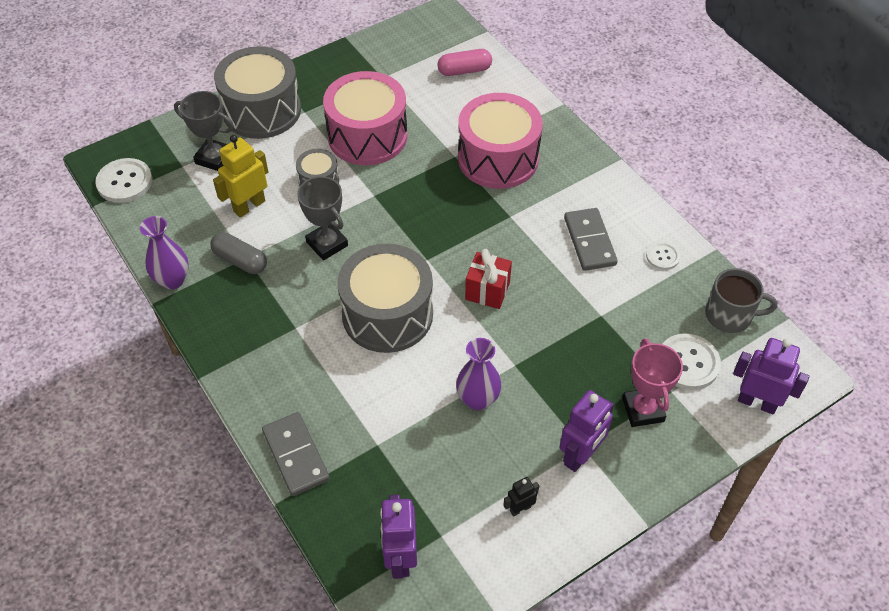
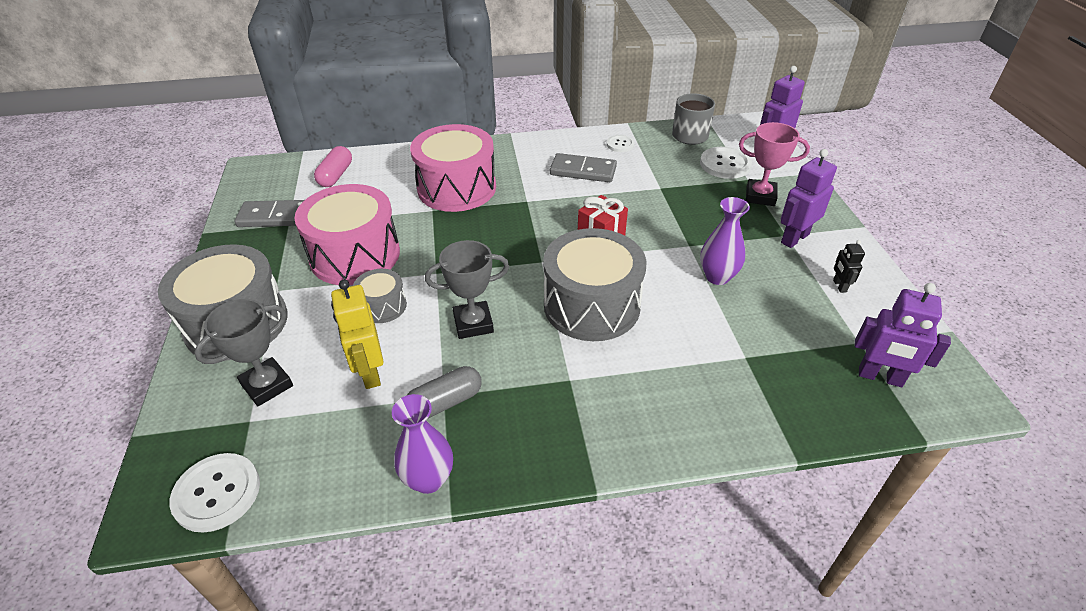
camera: 65 degrees left, 10 degrees down
(296, 455) = (739, 425): grey domino -> grey domino (275, 216)
(580, 455) = (794, 238): purple robot -> purple robot turned 105 degrees counterclockwise

